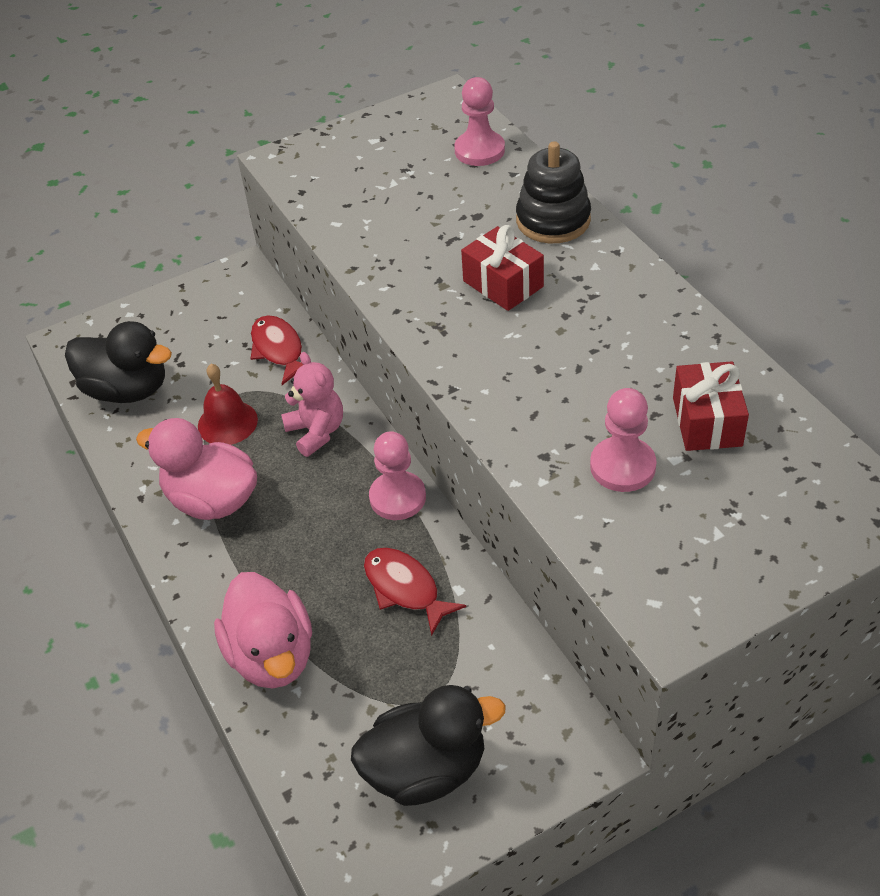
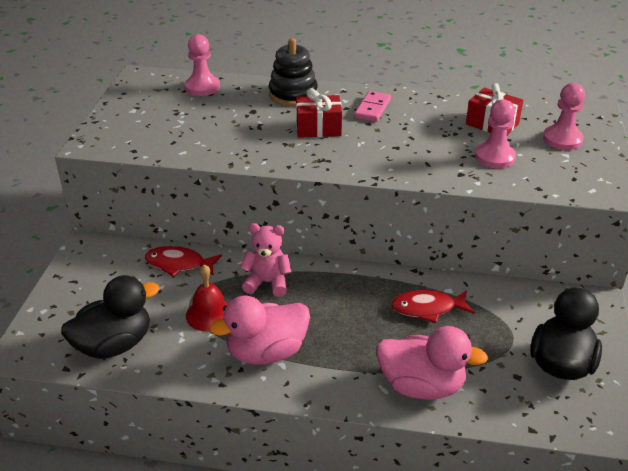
camera: 55 degrees left, 10 degrees down
(397, 497) = (358, 278): pink pawn -> pink pawn (562, 139)
(605, 299) = (372, 108): none -> pink domino

